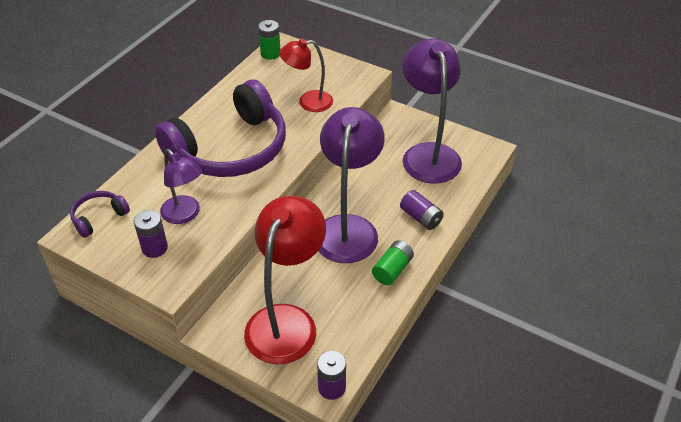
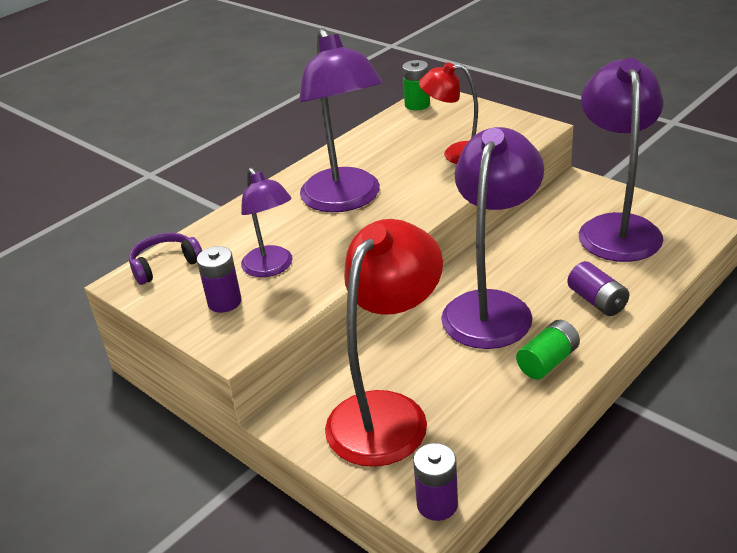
camera: 15 degrees right, 10 degrees down
(230, 149) = (345, 200): purple headphones -> purple lamp

